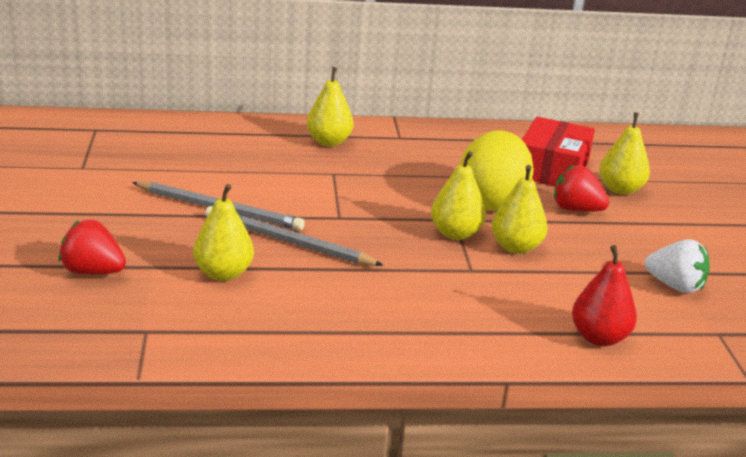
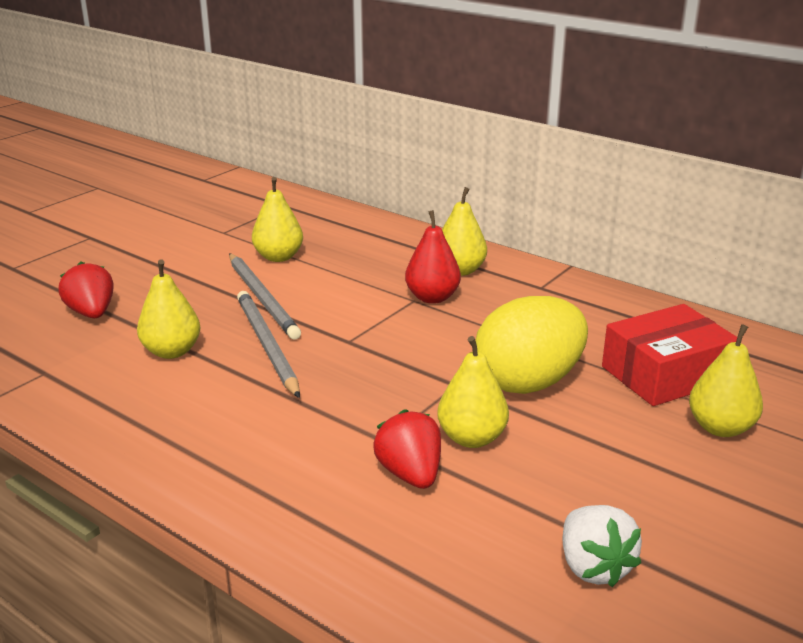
camera: 45 degrees right, 0 degrees up
(455, 234) = (431, 399): yellow pear -> yellow pear (278, 257)
(576, 210) = (617, 428): red strawberry -> red strawberry (410, 474)
(599, 337) = (393, 574): red pear -> red pear (432, 298)

